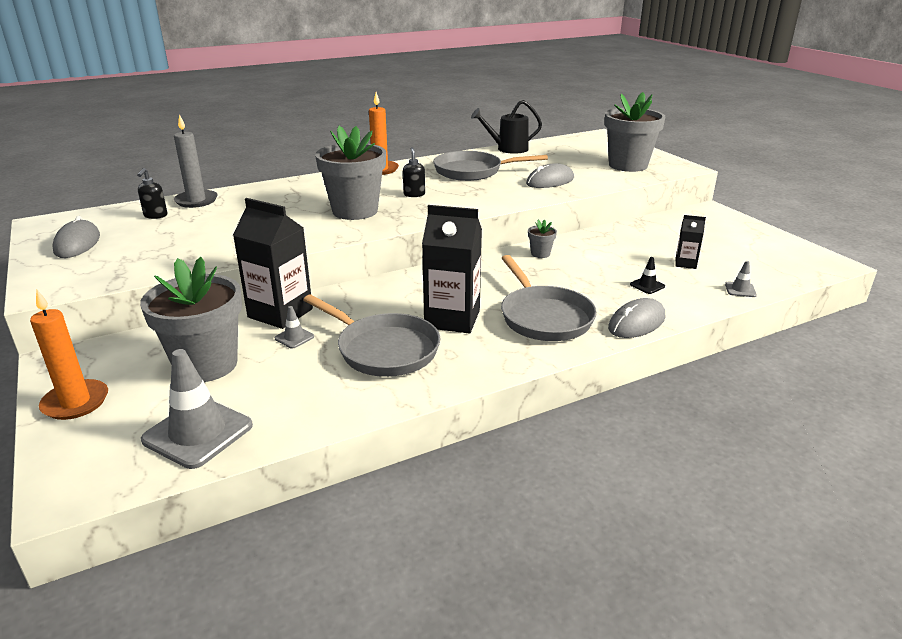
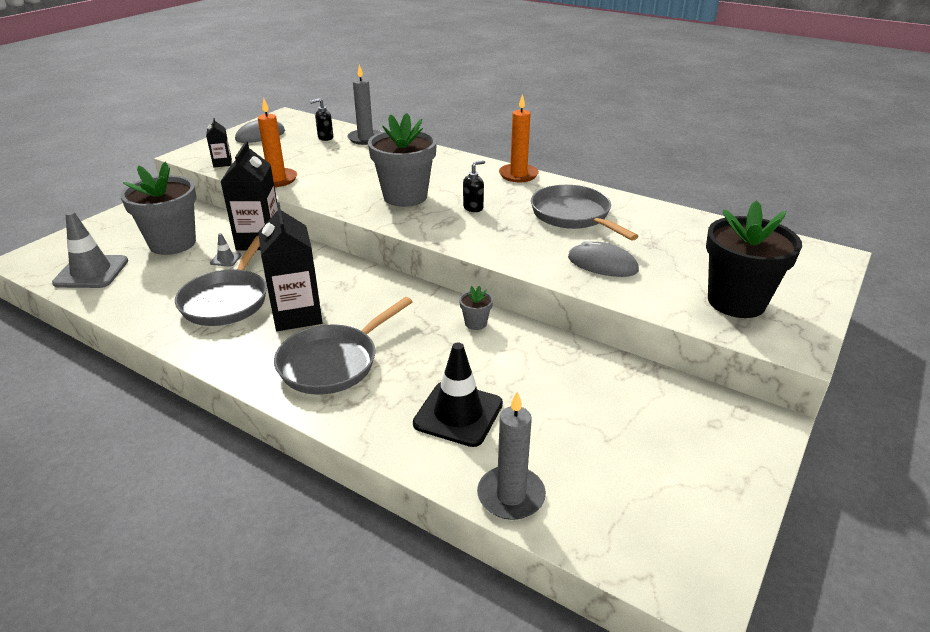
camera: 60 degrees right, 5 degrees up
(75, 402) = (113, 223): orange candle -> orange candle (277, 179)
(507, 149) = (675, 214): black watering can -> none
(628, 165) = (736, 302): grey flower pot -> black flower pot
(636, 323) = (360, 425): grey mouse -> none
(647, 285) = (458, 414): black traffic cone -> black traffic cone, size x2.21
(685, 263) = (549, 432): black carton -> black carton (222, 163)
(740, 290) = (511, 495): grey traffic cone -> grey candle

